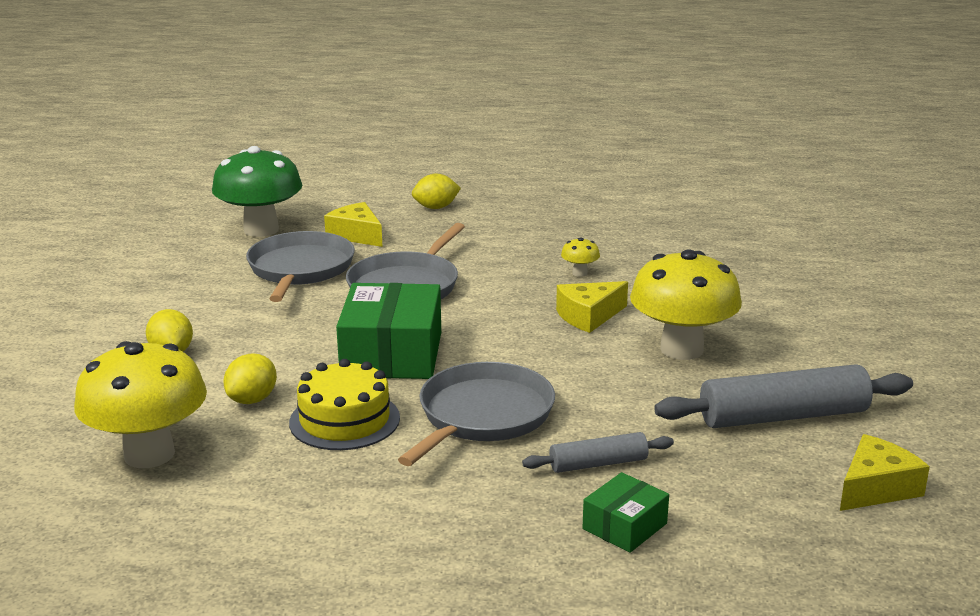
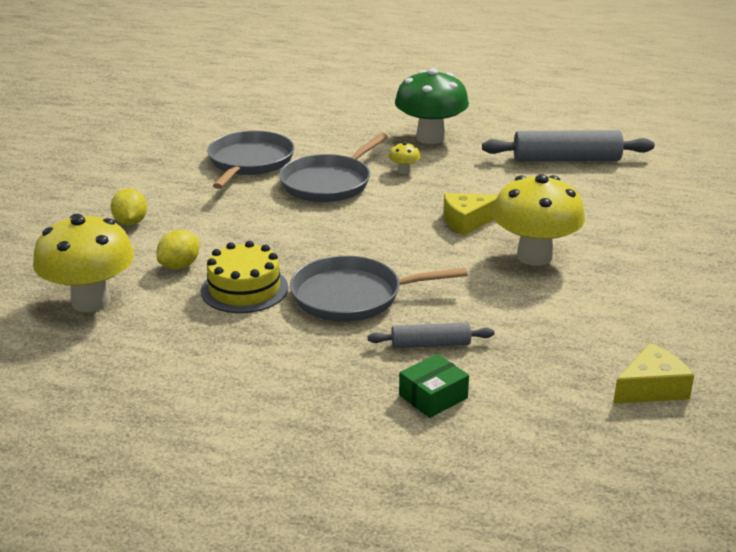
camera: 10 degrees right, 5 degrees up
(261, 230) = (229, 126): green mushroom -> green mushroom (430, 138)
(356, 235) = (303, 137): yellow cheese -> none
(392, 354) = (298, 239): green box -> none
(436, 207) = (375, 118): yellow lemon -> none
(482, 416) = (352, 296): grey pan -> grey pan turned 135 degrees counterclockwise
(579, 273) = (474, 184): yellow mushroom -> yellow mushroom (404, 171)
(783, 416) = (597, 321): grey rolling pin -> grey rolling pin (566, 159)

